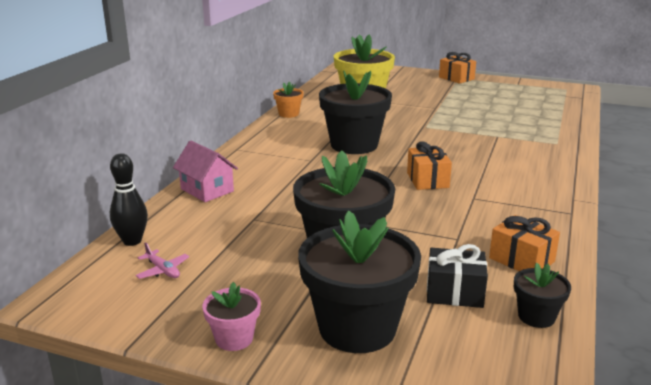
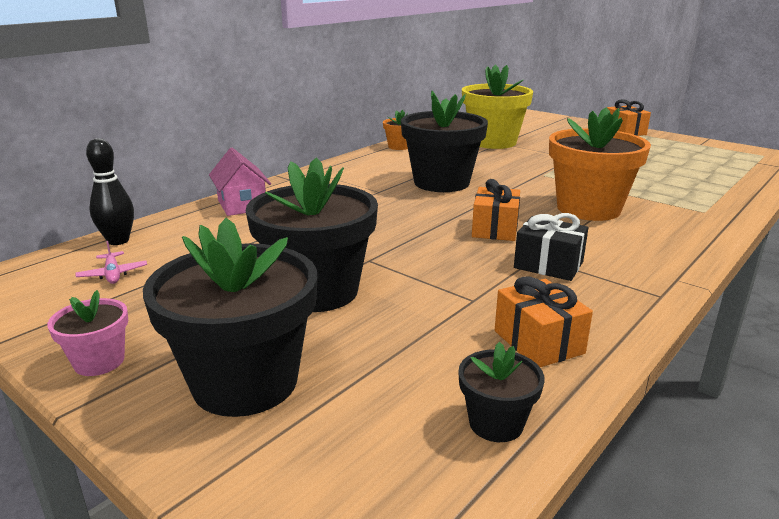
camera: 20 degrees right, 0 degrees up
(454, 292) = (409, 365): black gift -> black gift (548, 265)
(480, 152) = (588, 209): none -> orange flower pot

